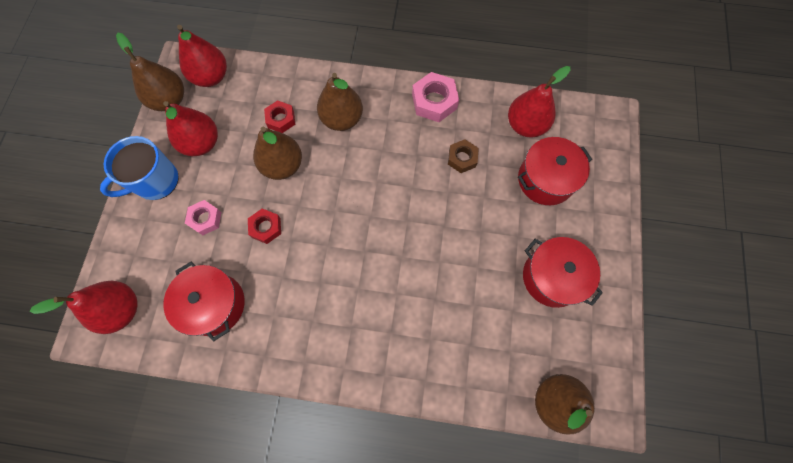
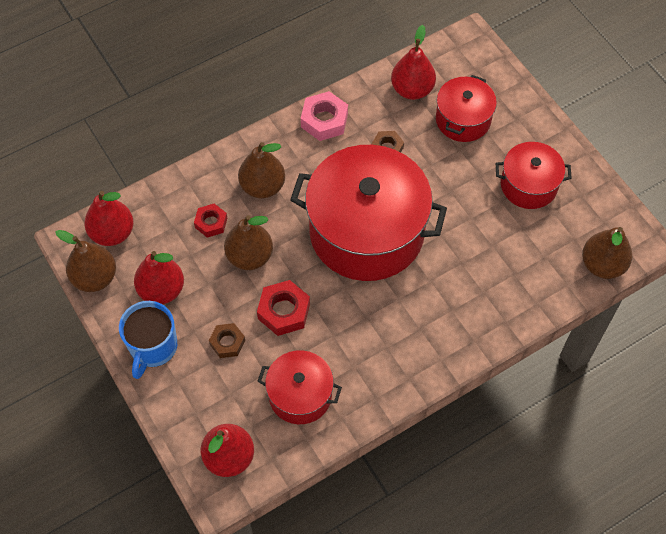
camera: 40 degrees left, 10 degrees down
(205, 219) = (227, 342): pink nut -> brown nut
(266, 227) = (284, 311): red nut -> red nut, size x1.55
(384, 213) = (366, 232): none -> red pot

